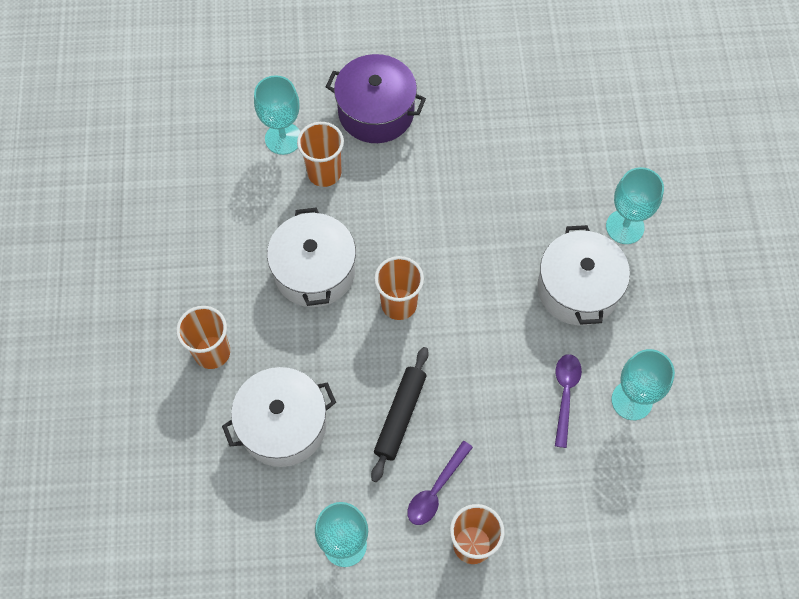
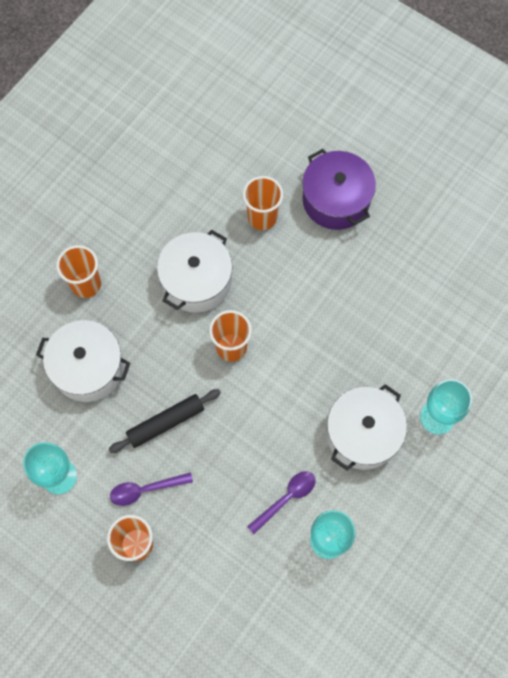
camera: 40 degrees right, 5 degrees up
(283, 138) = (256, 172): turquoise goblet -> none

